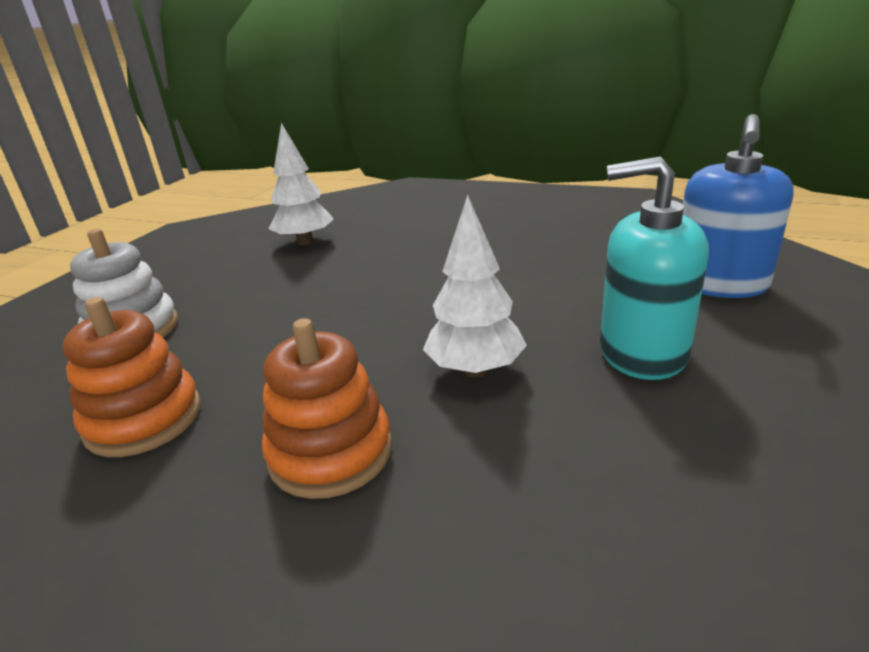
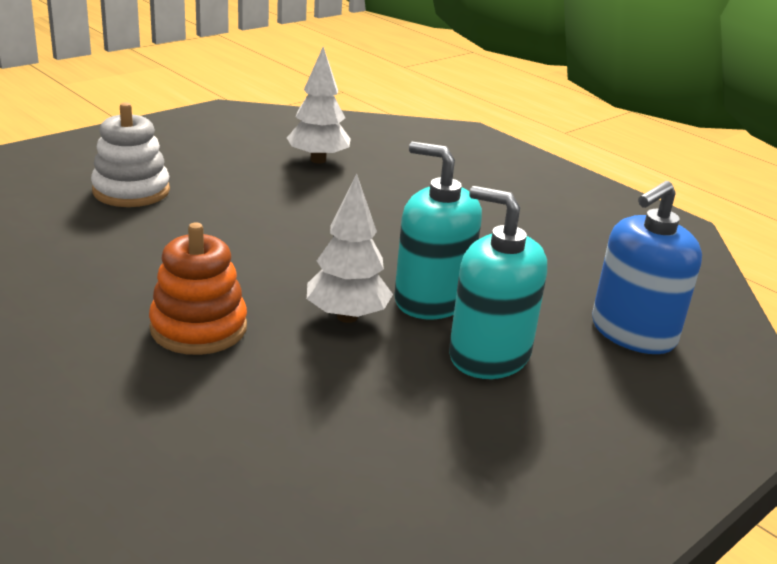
camera: 20 degrees right, 0 degrees up
(144, 419) = (99, 259): orange stacking toy -> none
(532, 321) = (431, 299): none -> turquoise soap dispenser

